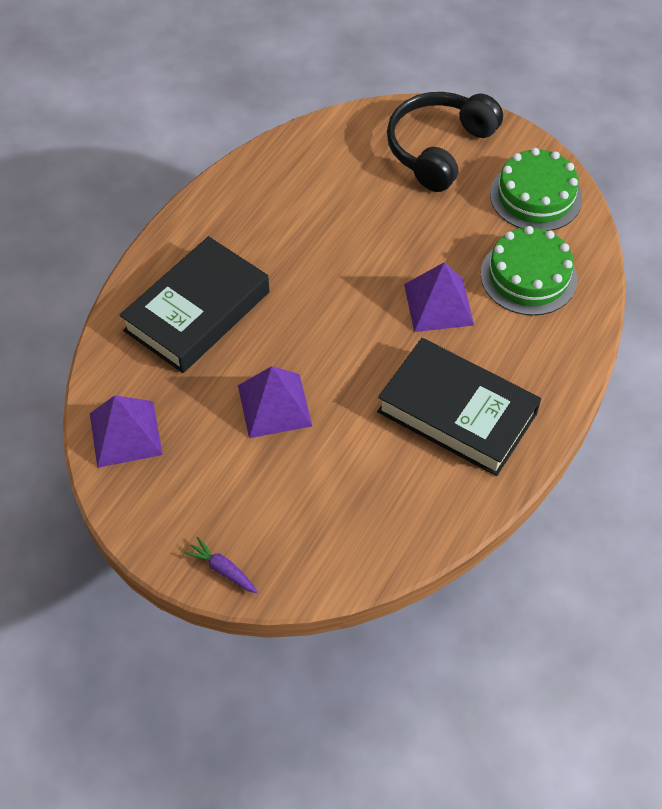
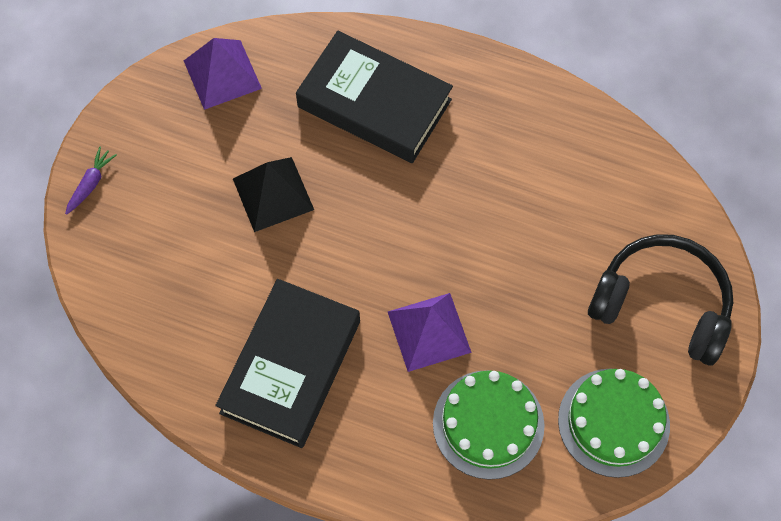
camera: 80 degrees right, 10 degrees up
(274, 405) = (273, 194): purple pyramid -> black pyramid

